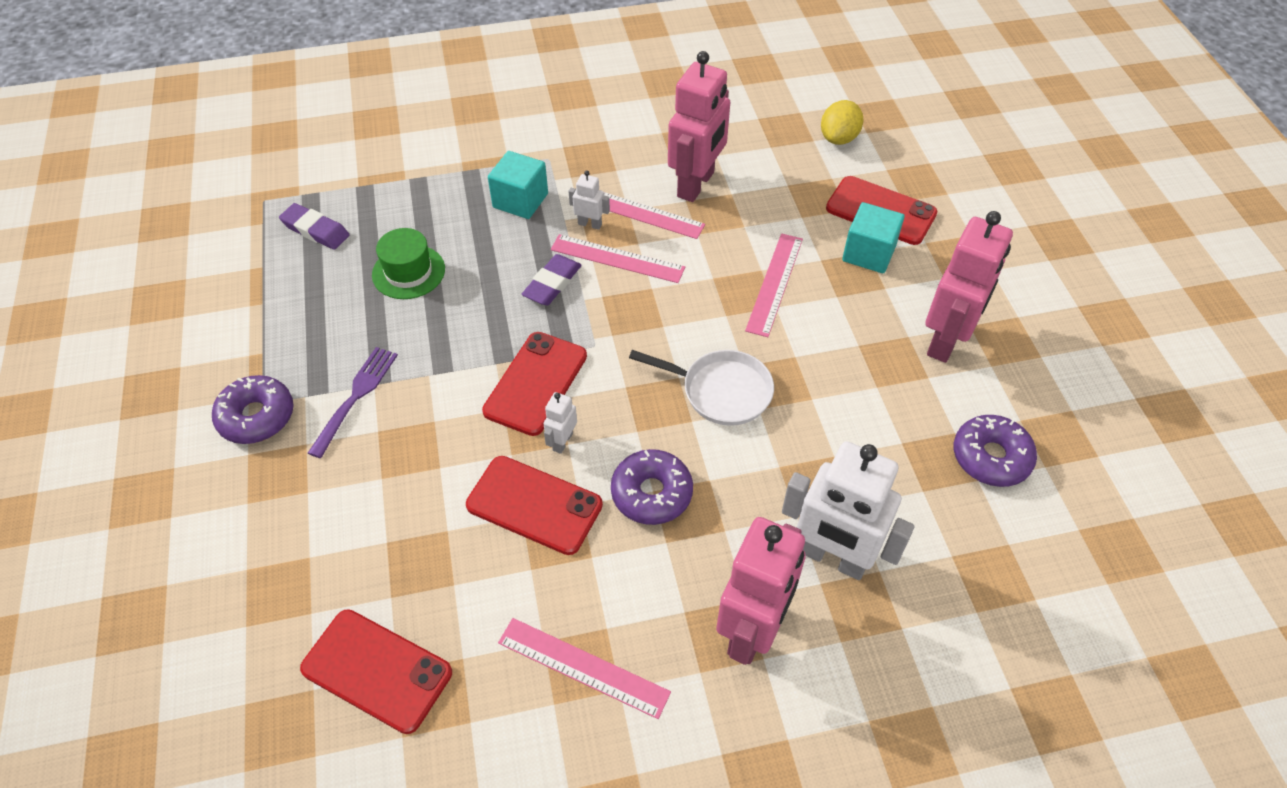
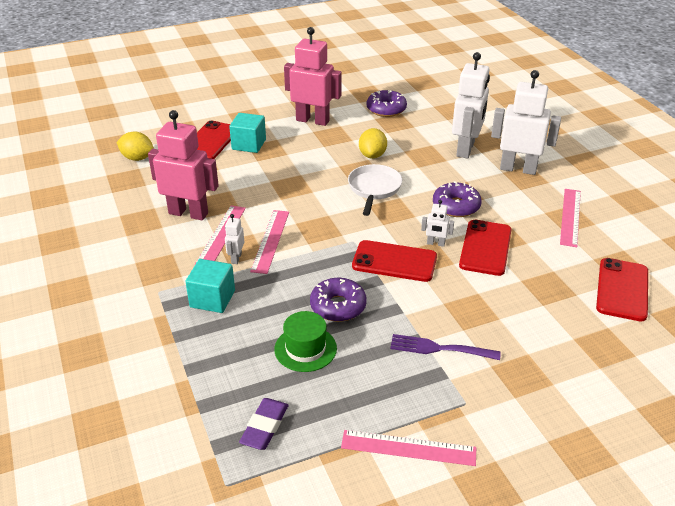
camera: 100 degrees left, 15 degrees down
(256, 416) = (480, 402): purple donut -> purple donut (338, 306)
(552, 283) = (301, 268): purple eraser -> none
(752, 630) = (518, 169): pink robot -> white robot
(774, 284) = (281, 175): pink ruler -> pink ruler (408, 448)
(822, 406) = (372, 155): none -> yellow lemon

